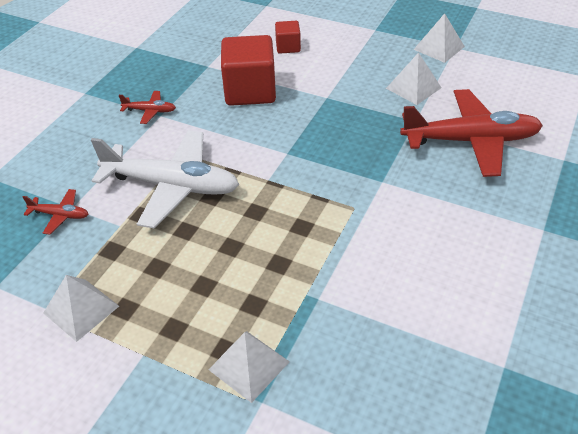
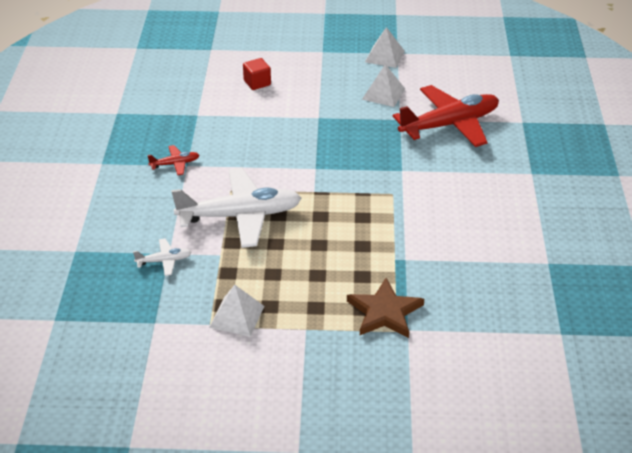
camera: 25 degrees left, 5 degrees down
(60, 215) = (164, 261): red plane -> white plane
(249, 365) = (385, 312): white pyramid -> brown star
(250, 91) = (250, 127): red cube -> none

